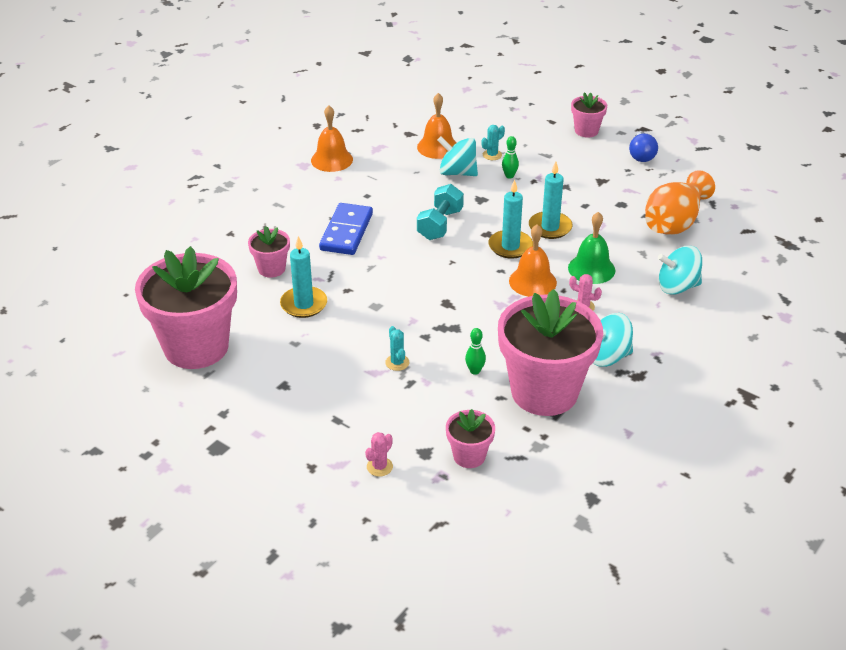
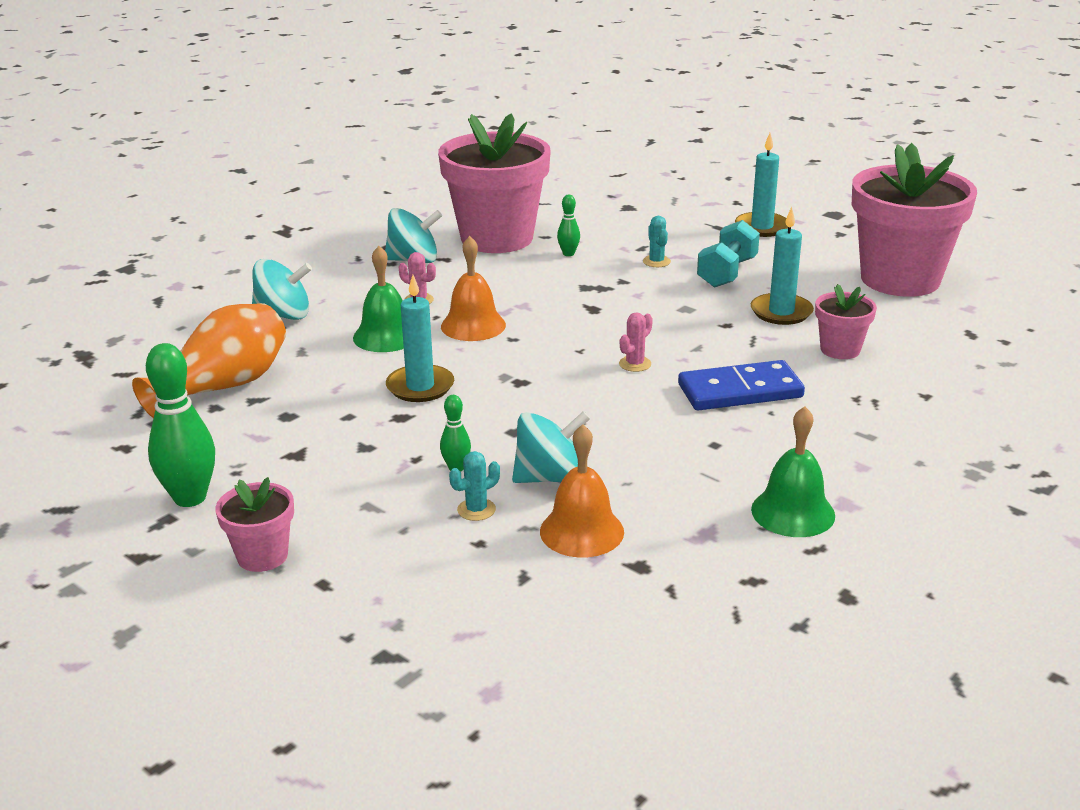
camera: 175 degrees left, 10 degrees down
(332, 160) = (793, 512): orange bell -> green bell
(346, 232) = (740, 391): blue domino -> blue domino turned 60 degrees clockwise
(379, 467) = (671, 201): pink cactus -> pink cactus (635, 364)
(440, 224) = (592, 396): turquoise dumbbell -> turquoise dumbbell (727, 273)
(457, 172) = (550, 477): turquoise spinning top -> turquoise spinning top turned 45 degrees counterclockwise
(469, 456) = (585, 204): pink flower pot -> none
(510, 246) = (490, 365): turquoise candle -> turquoise candle (762, 227)
(641, 155) = (190, 498): blue light bulb -> green bowling pin

